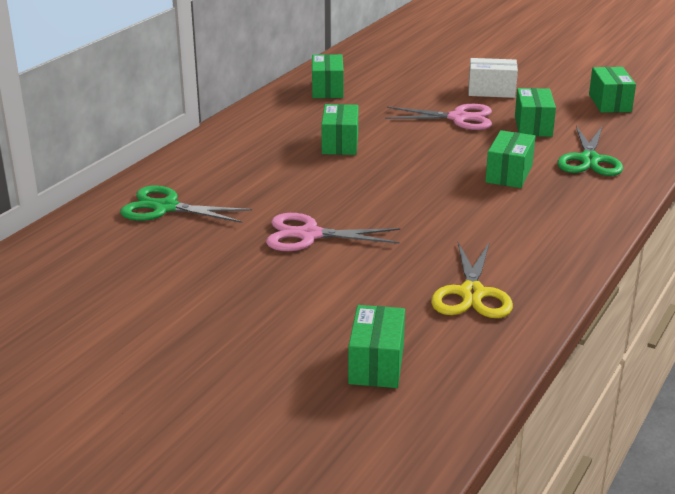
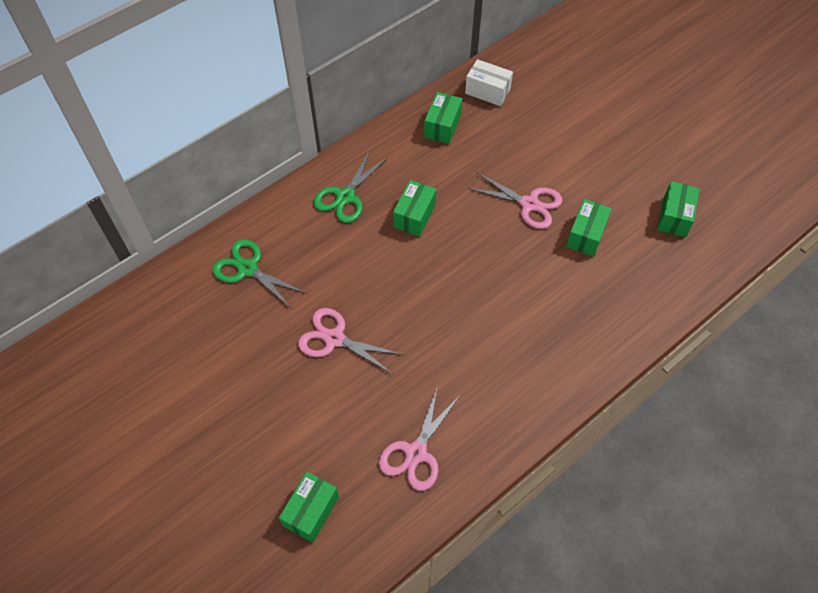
camera: 20 degrees right, 30 degrees up
(472, 293) = (416, 453): yellow scissors -> pink scissors
(491, 91) = (580, 167): white box -> white box (487, 91)
(509, 174) = (527, 302): green box -> none
(589, 160) = (605, 302): green scissors -> green scissors (345, 196)

